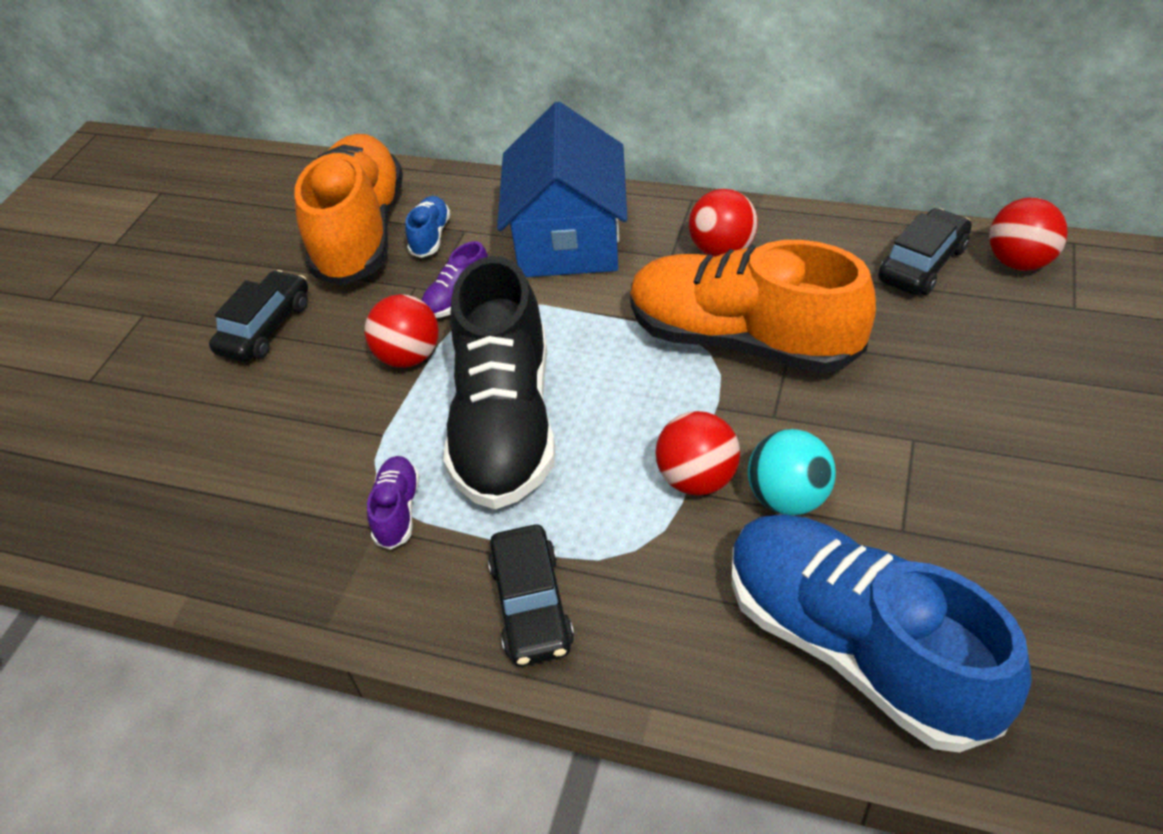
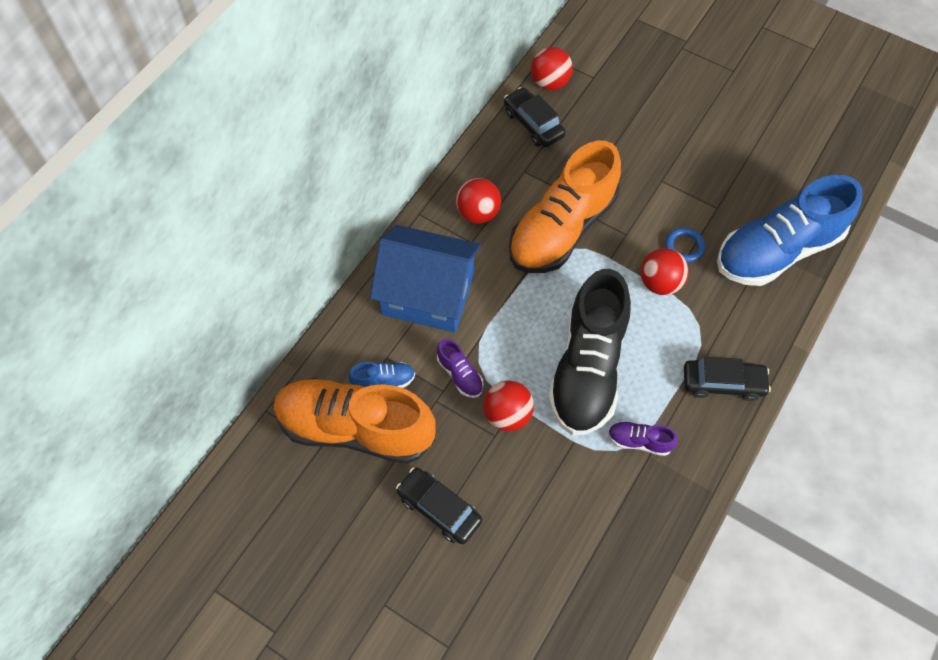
camera: 80 degrees left, 15 degrees up
(430, 236) = (383, 381): blue shoe -> blue shoe turned 150 degrees clockwise
(505, 423) = (587, 369): black shoe -> black shoe turned 90 degrees clockwise
(788, 498) = (684, 247): turquoise ball -> blue ring

